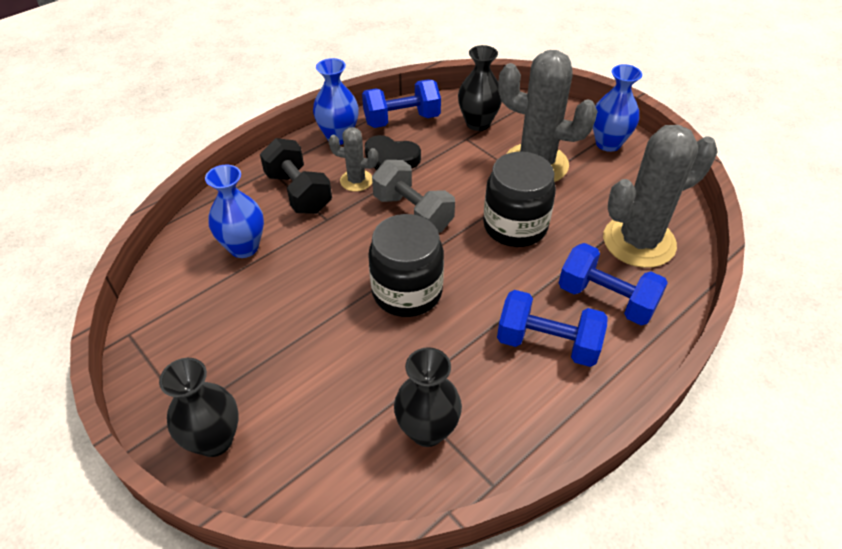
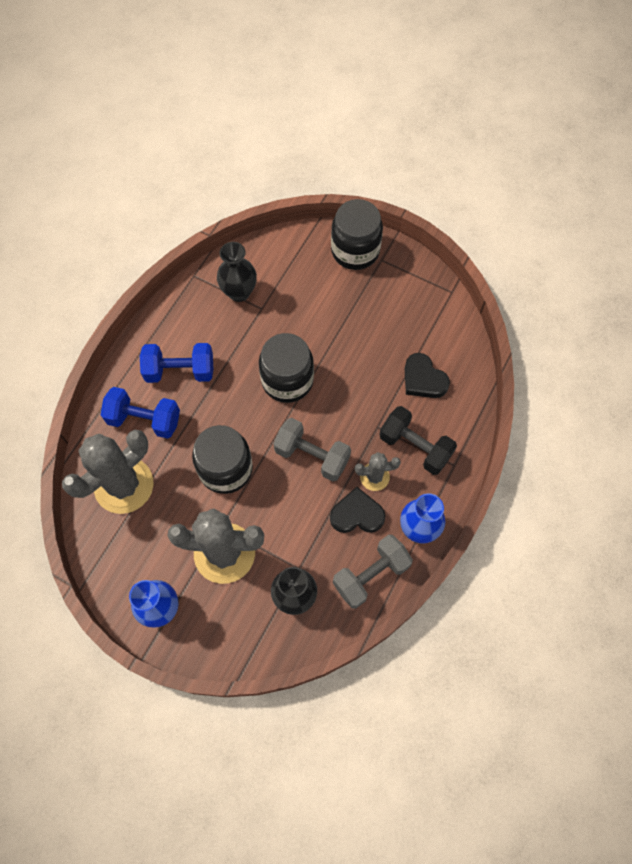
camera: 160 degrees right, 20 degrees up
(214, 440) = (355, 251): black vase -> black jar
(244, 247) = (423, 379): blue vase -> black heart
(402, 120) = (371, 575): blue dumbbell -> grey dumbbell

